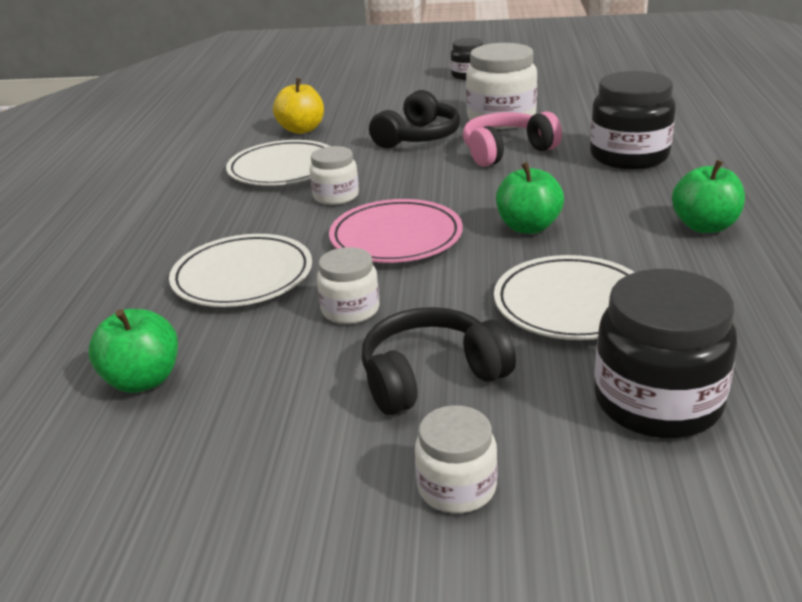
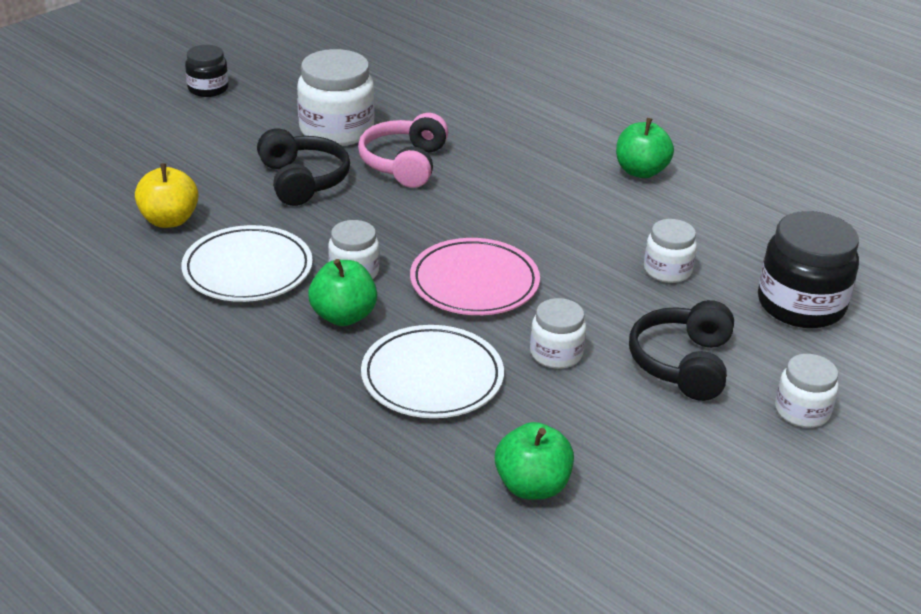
camera: 55 degrees left, 5 degrees up
(528, 227) = (544, 226): green apple -> green apple (343, 316)
(572, 304) = (667, 270): white plate -> white jar
(629, 156) = (500, 130): black jar -> none

